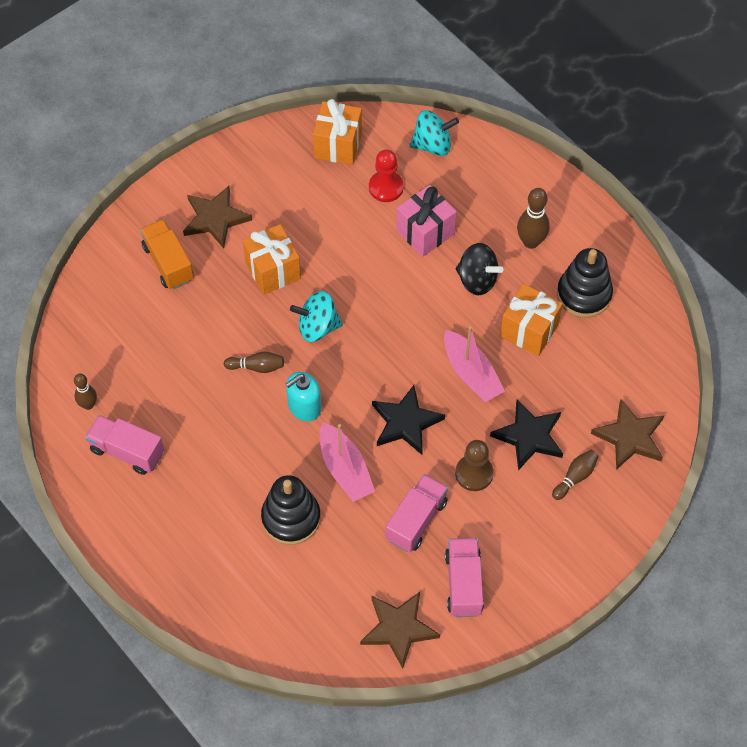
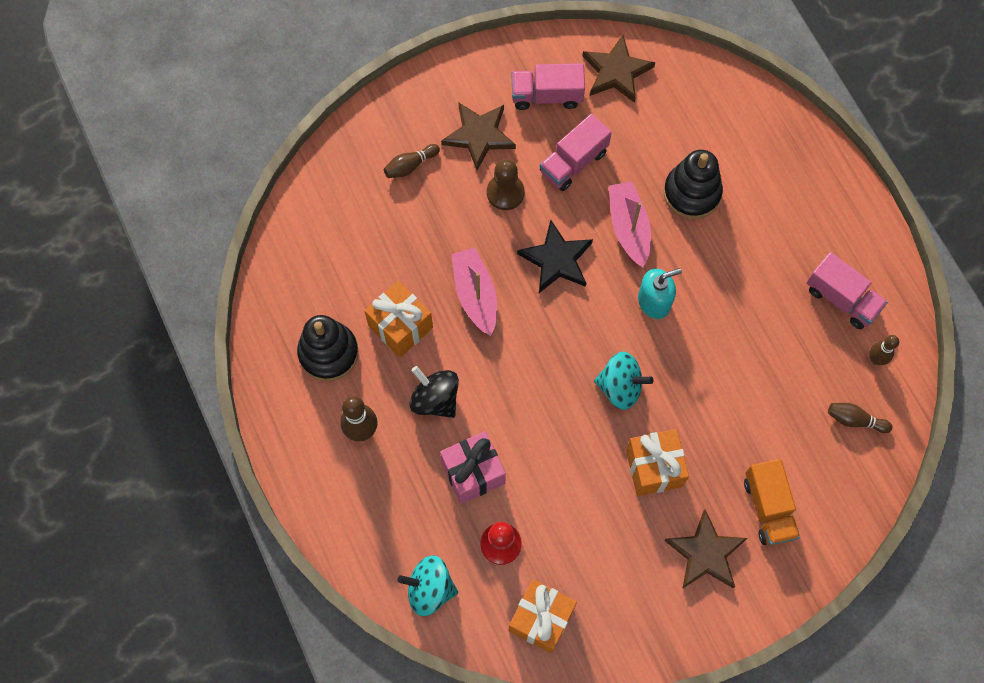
camera: 165 degrees left, 10 degrees up
(256, 367) = (694, 357): brown bowling pin -> brown bowling pin (855, 420)
(463, 584) = (547, 95): pink truck -> pink truck turned 75 degrees clockwise
(529, 436) = (440, 216): black star -> none
(629, 437) = (343, 191): brown star -> brown star (479, 136)

